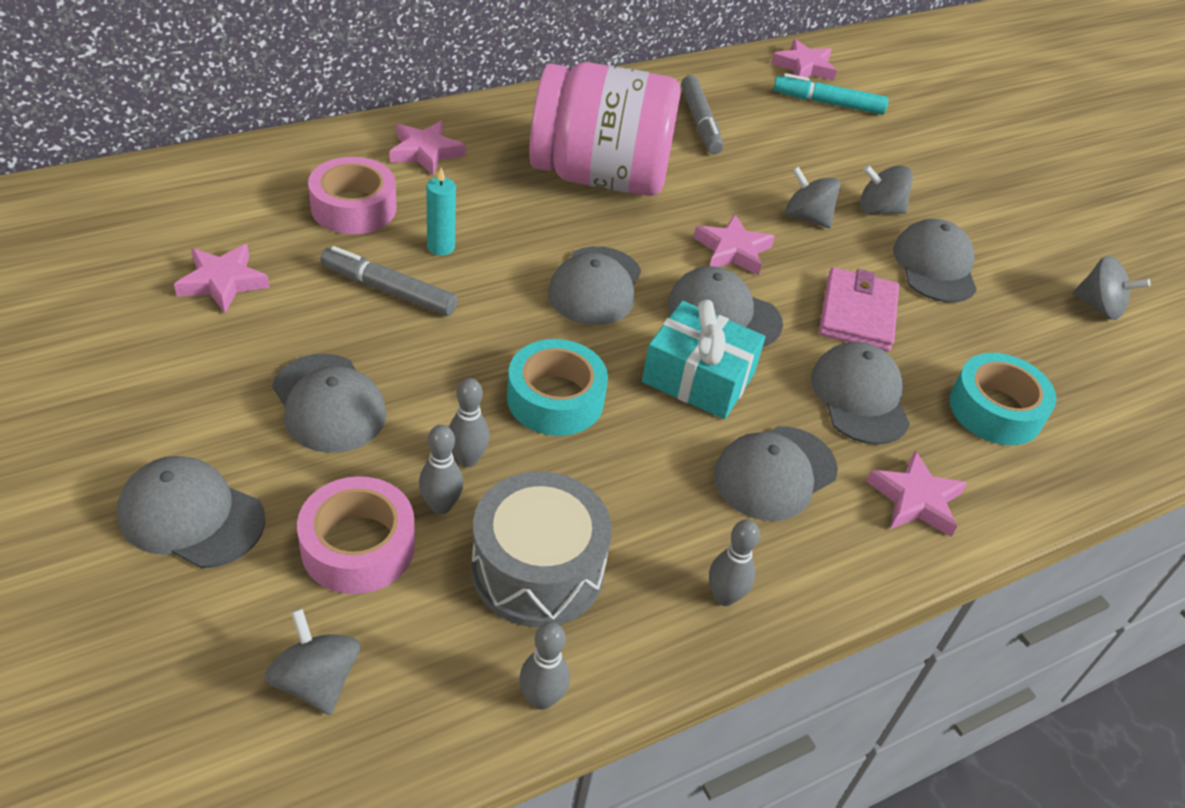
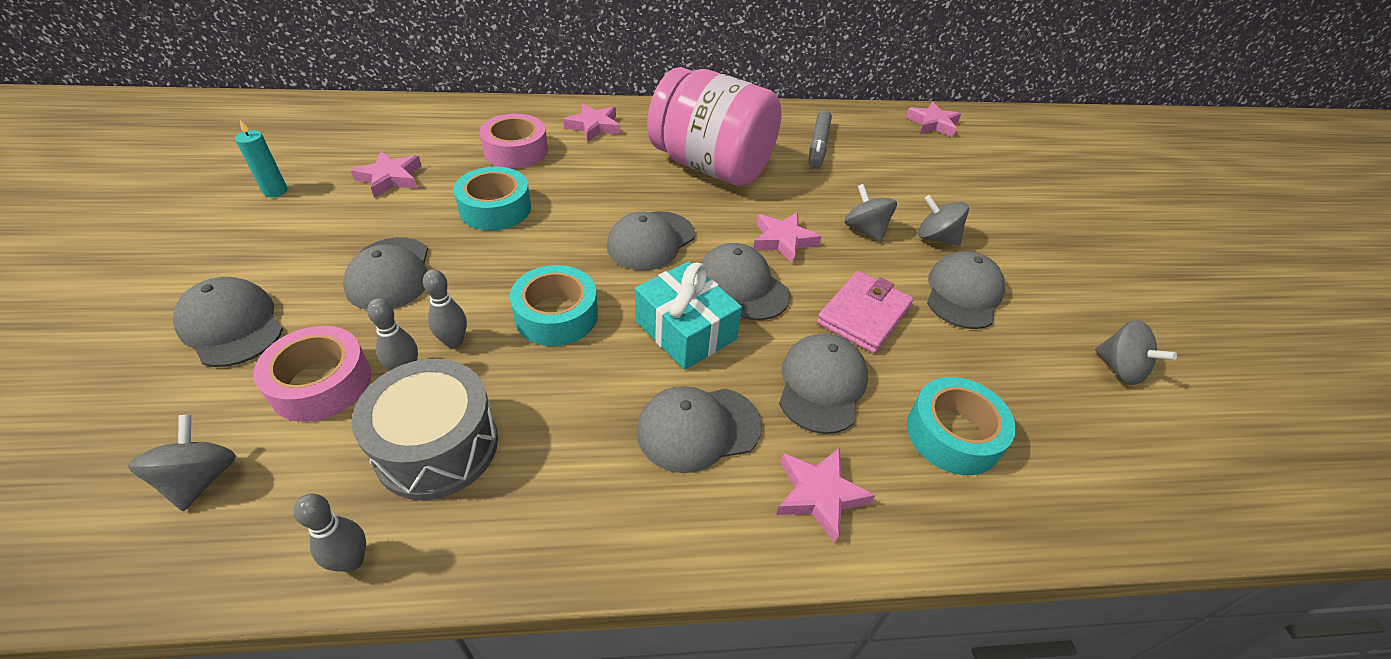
camera: 25 degrees right, 0 degrees up
(388, 290) = (495, 208): grey marker -> turquoise tape
(441, 247) = (555, 188): turquoise candle -> turquoise candle (275, 191)
(724, 596) = (575, 525): grey bowling pin -> none
(828, 103) = (938, 152): turquoise marker -> none

